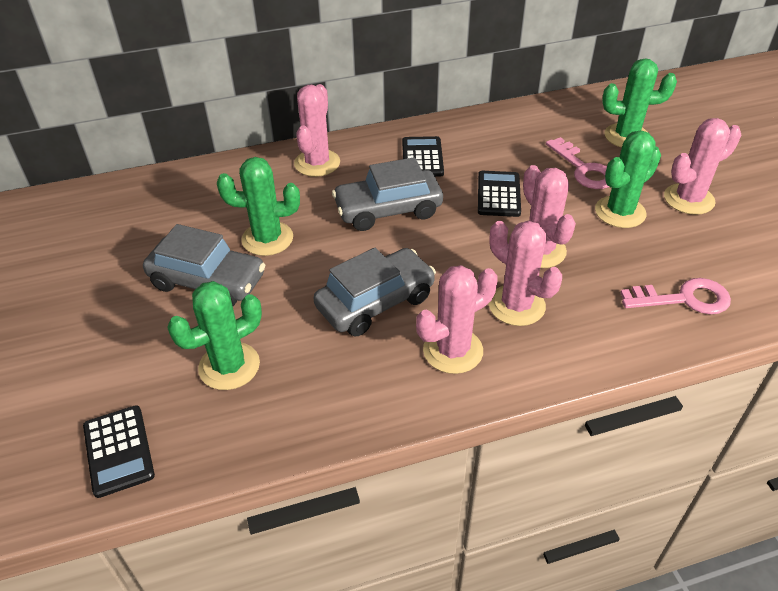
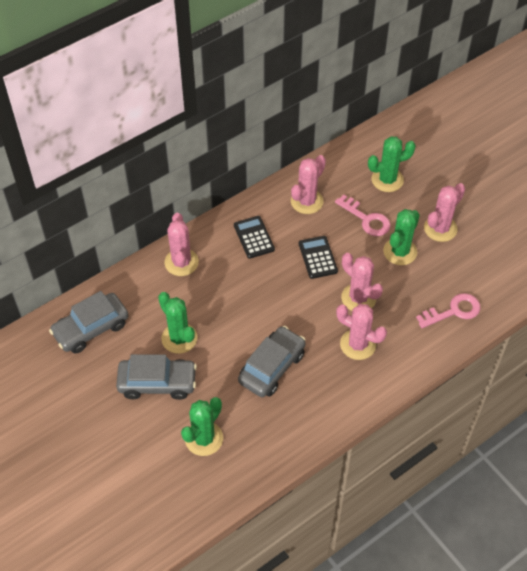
camera: 20 degrees left, 10 degrees up
(118, 451) = (169, 510): black calculator -> none
(267, 239) = (179, 338): green cactus -> green cactus turned 75 degrees clockwise
(388, 210) = (249, 291): grey car -> grey car (91, 328)
(453, 350) = (331, 388): pink cactus -> pink cactus (307, 201)

